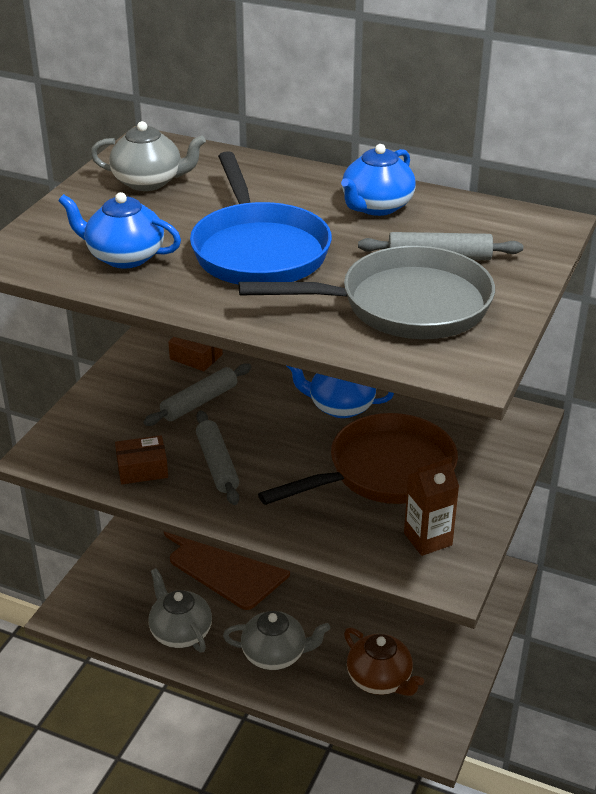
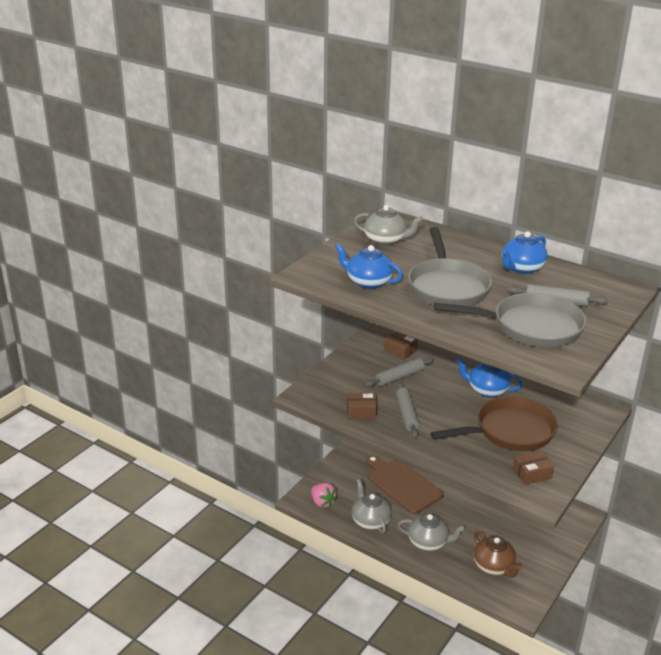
camera: 10 degrees right, 5 degrees down
(101, 612) = (322, 502): none -> pink strawberry
(258, 250) = (447, 286): blue pan -> grey pan
(428, 539) = (532, 473): brown carton -> brown box

